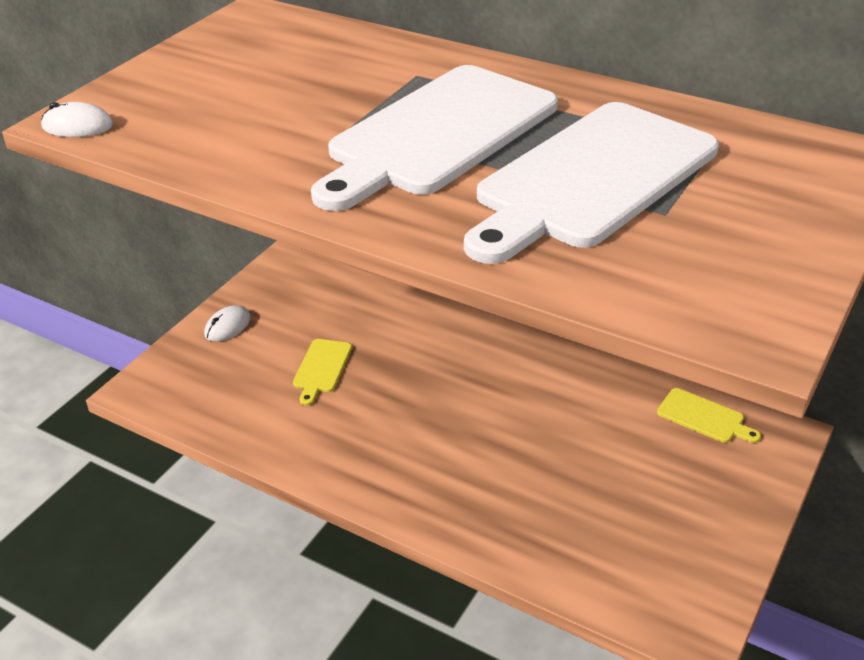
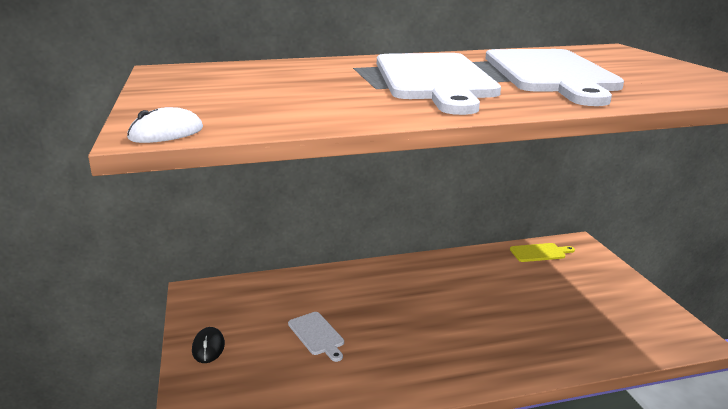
camera: 45 degrees left, 15 degrees down
(227, 326) = (208, 347): white mouse -> black mouse
(321, 368) = (317, 335): yellow cutting board -> white cutting board

